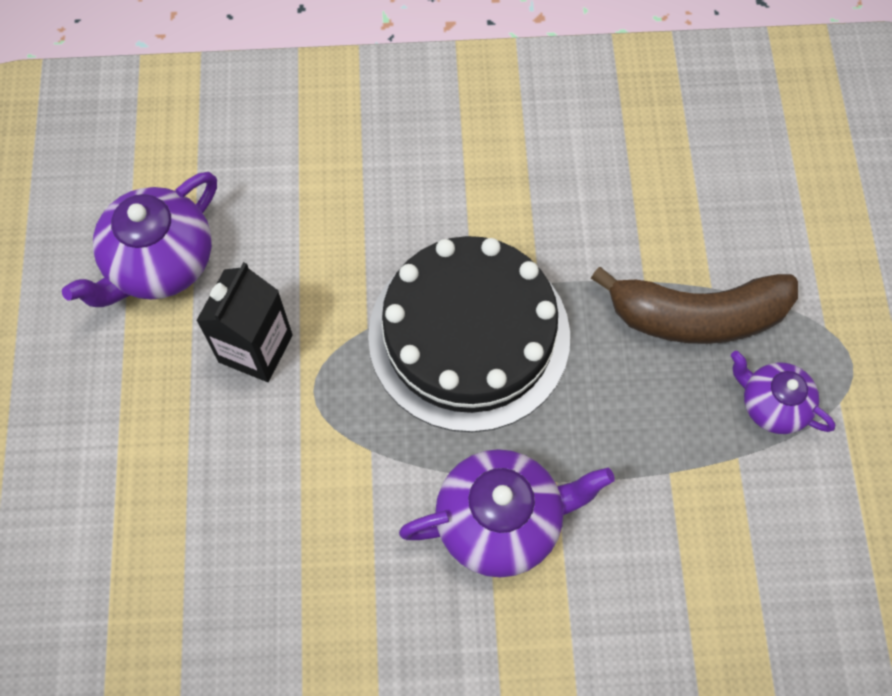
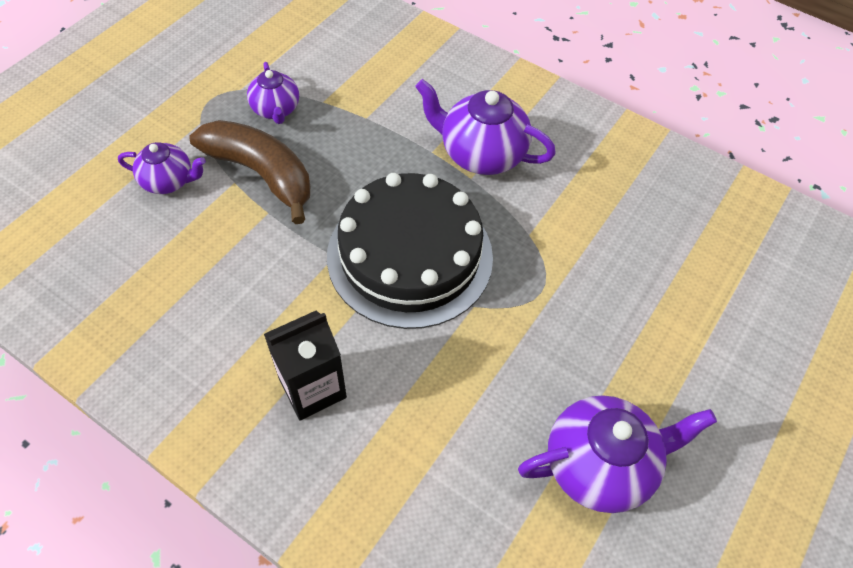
camera: 145 degrees left, 10 degrees down
(255, 348) = (563, 346): black carton -> black carton (312, 388)
(769, 242) = (169, 181): none -> purple teapot

